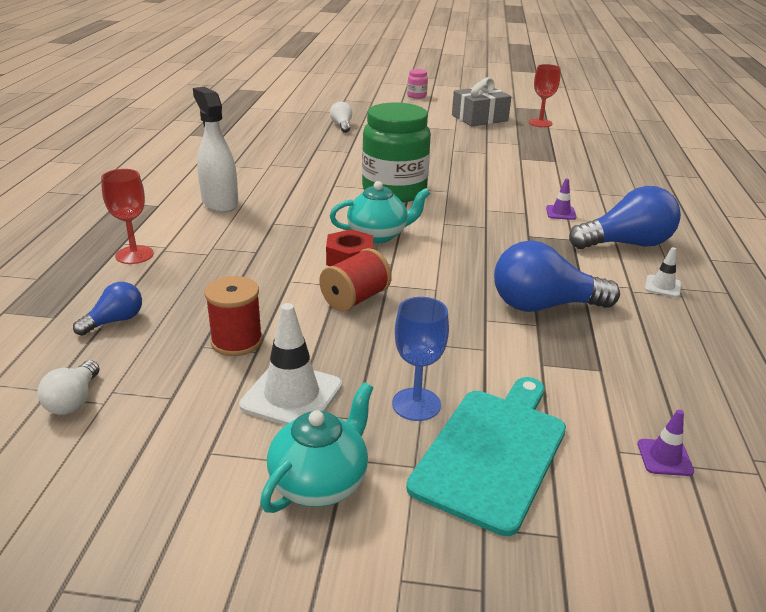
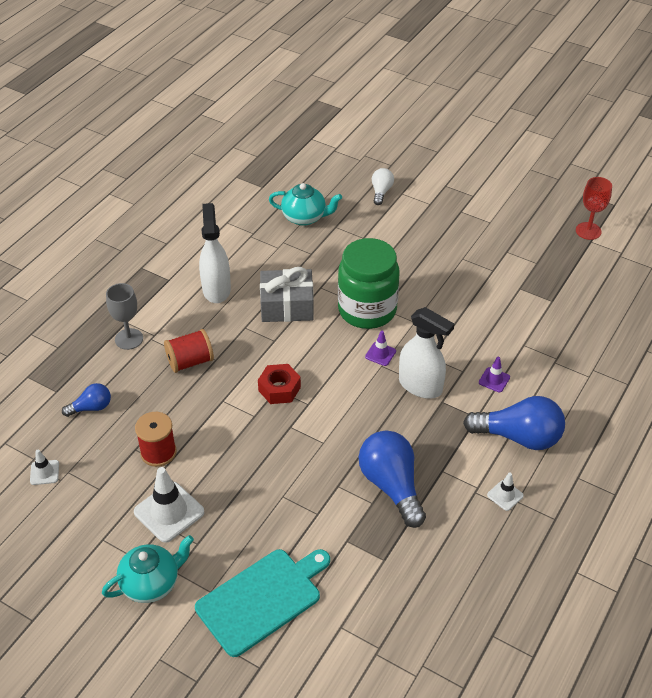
camera: 25 degrees right, 15 degrees up
(74, 400) = (44, 472): white light bulb -> white traffic cone
(134, 255) = (129, 339): red goblet -> grey goblet
(355, 299) = (258, 435): red spool -> red spool (190, 361)
(378, 235) = (318, 366): turquoise teapot -> turquoise teapot (305, 217)
(416, 96) = (491, 150): pink jar -> none
(416, 404) = (240, 546): blue goblet -> none
(479, 118) = (529, 207): grey gift -> grey gift (287, 306)
(496, 229) = (420, 386): none -> white spray bottle
(543, 306) = (391, 486): blue light bulb -> blue light bulb turned 45 degrees clockwise
(664, 457) = (365, 642): purple traffic cone -> purple traffic cone (380, 354)

